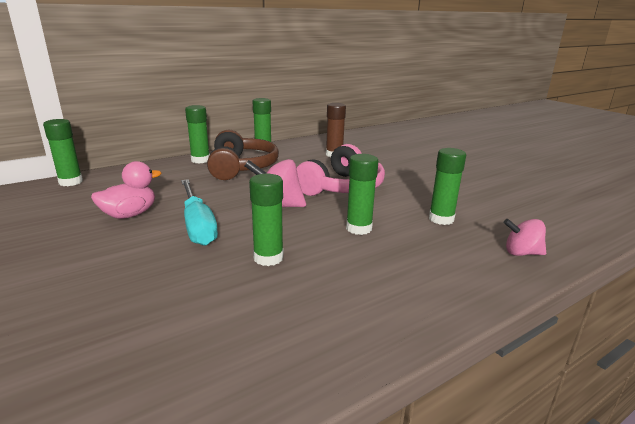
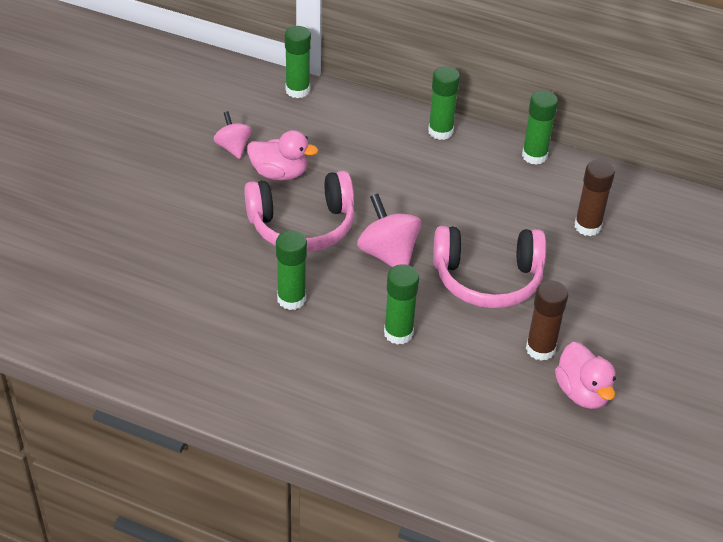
camera: 55 degrees right, 20 degrees up
(197, 225) = (302, 225): turquoise screwdriver -> pink headphones
(241, 167) = (455, 174): brown headphones -> none
(419, 192) = (540, 349): none -> brown glue stick
(441, 219) = (482, 388): green glue stick -> none
(467, 194) = (582, 393): none -> pink duck
(521, 253) = (459, 469): pink spinning top -> pink spinning top (233, 148)

